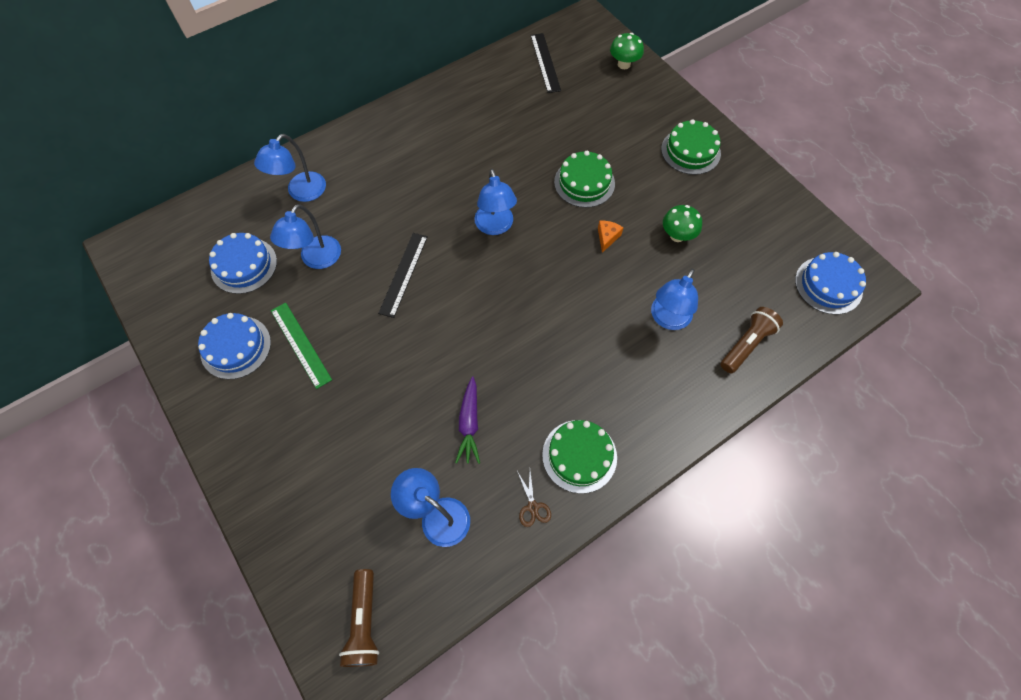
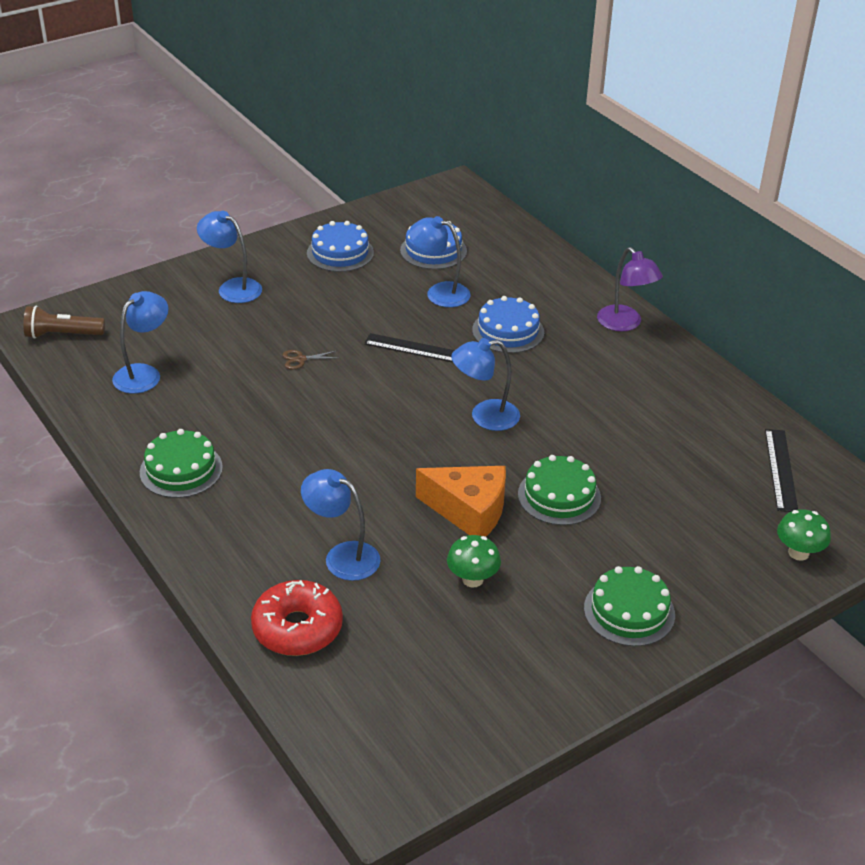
camera: 90 degrees right, 25 degrees down
(300, 344) = (338, 288): green ruler -> none
(301, 193) = (528, 279): blue lamp -> blue lamp (232, 287)
(374, 131) = (625, 324): none -> purple lamp
(469, 424) = (233, 394): purple carrot -> none
(533, 507) = (135, 434): brown scissors -> brown scissors (301, 359)
(545, 62) = (780, 469): black ruler -> black ruler turned 75 degrees counterclockwise
(607, 237) = (469, 511): orange cheese -> orange cheese, size x2.26
(746, 344) = (297, 628): brown flashlight -> red donut
(828, 285) = (384, 736): blue cake -> blue cake (508, 331)

